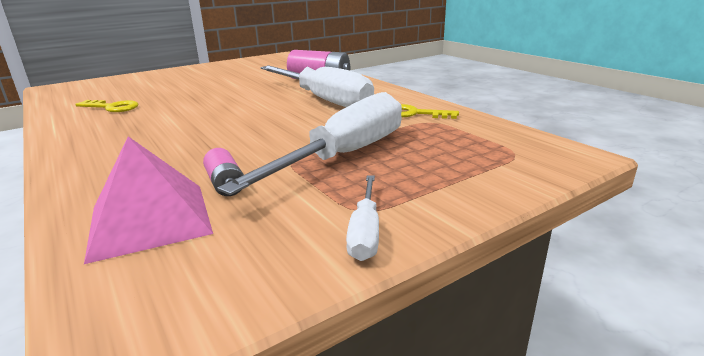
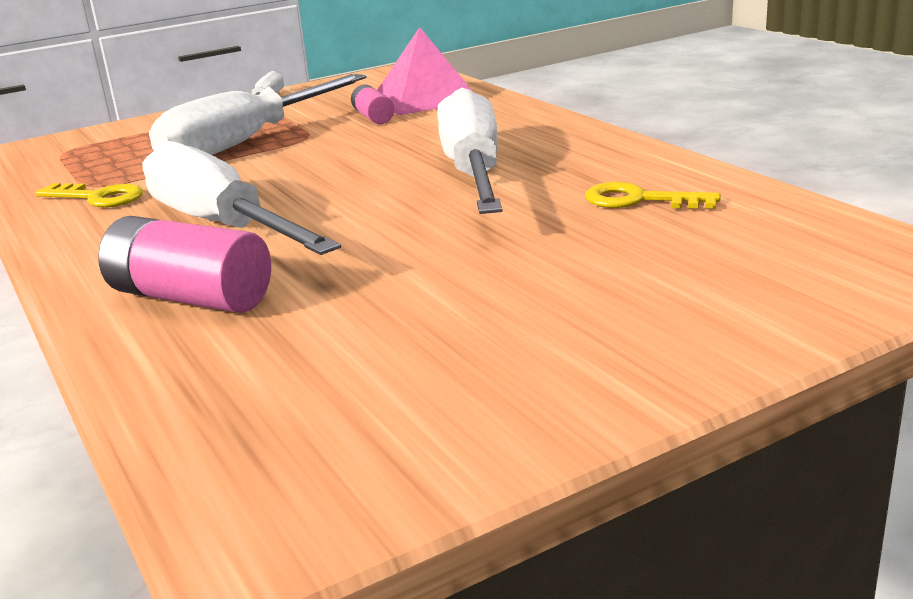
camera: 175 degrees left, 0 degrees up
(178, 123) = (473, 172): none -> white screwdriver

